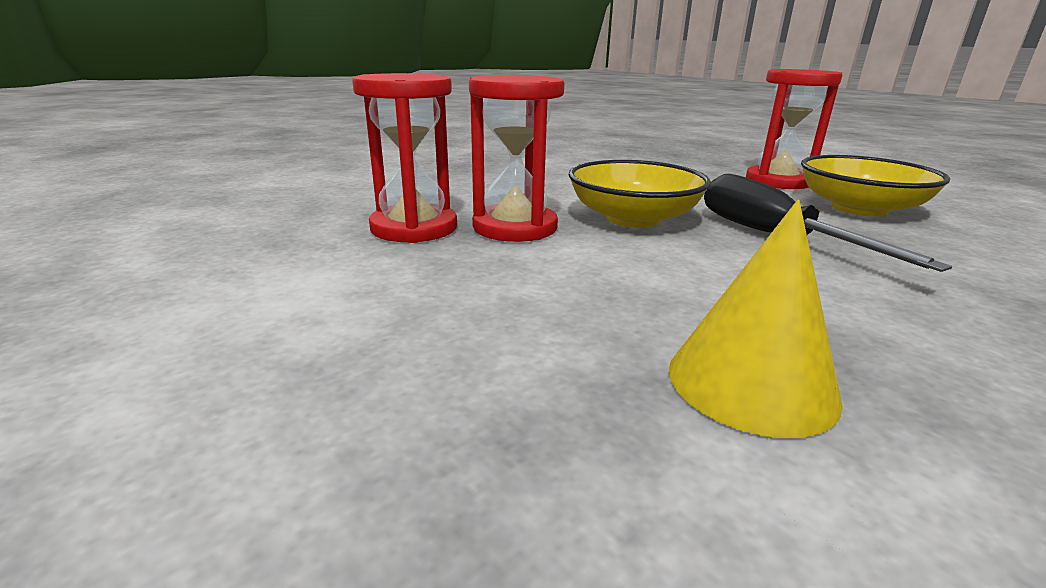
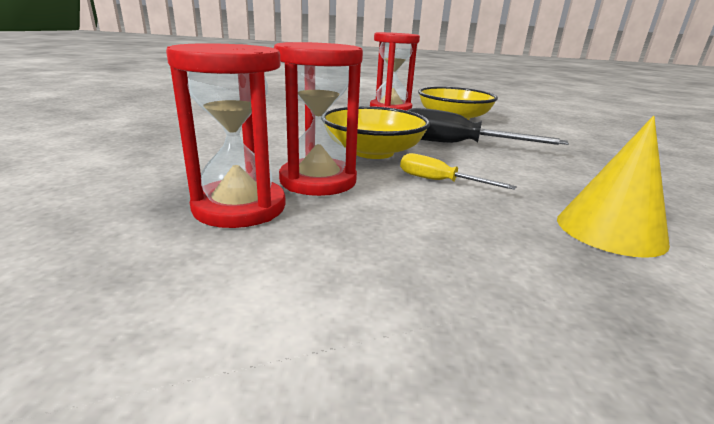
camera: 45 degrees left, 0 degrees up
(640, 263) = (439, 181): none -> yellow screwdriver

